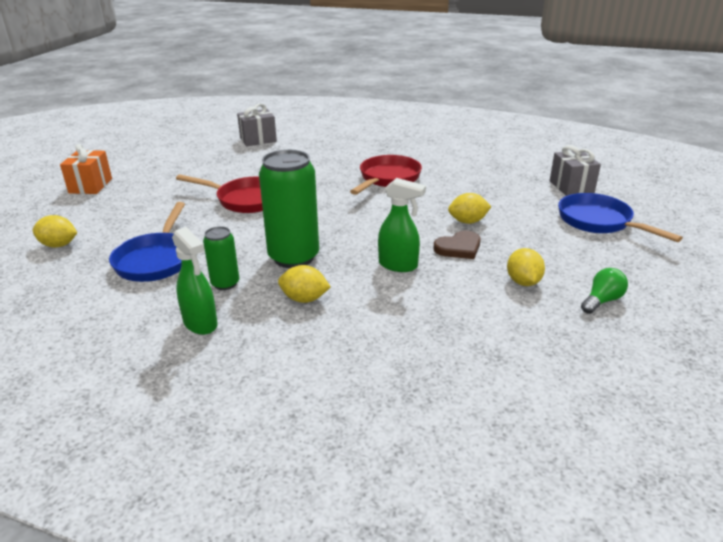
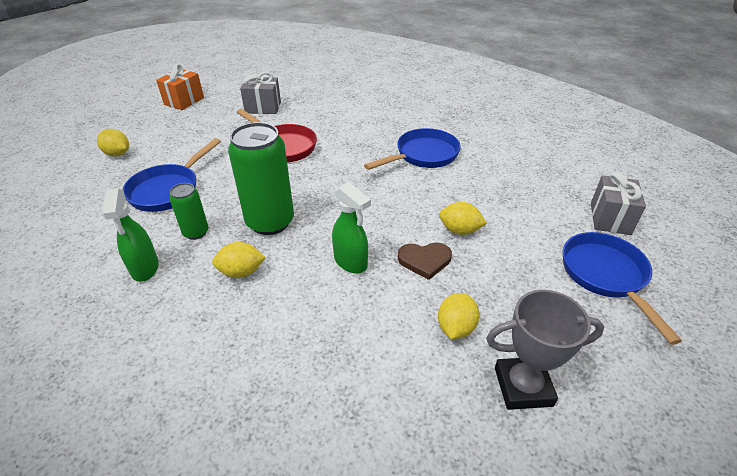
camera: 25 degrees right, 10 degrees up
(258, 140) = (344, 83): grey gift -> grey gift (263, 108)
(304, 299) = (241, 272): yellow lemon -> yellow lemon turned 45 degrees counterclockwise
(387, 179) = (423, 155): red pan -> blue pan
(602, 301) = (523, 387): green light bulb -> grey trophy

